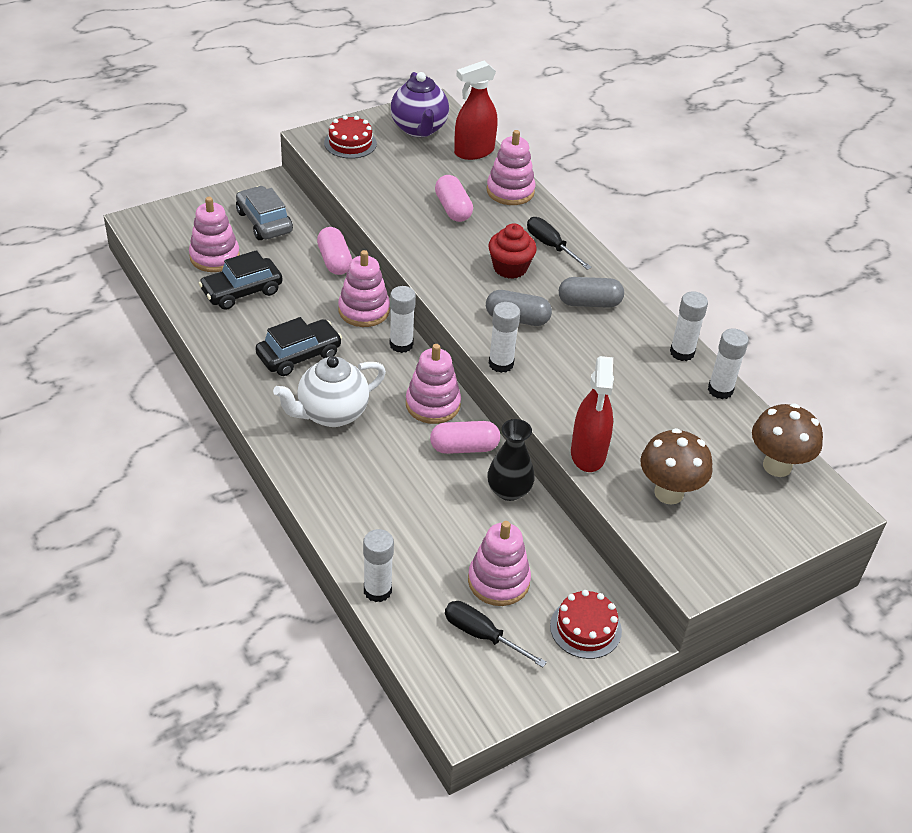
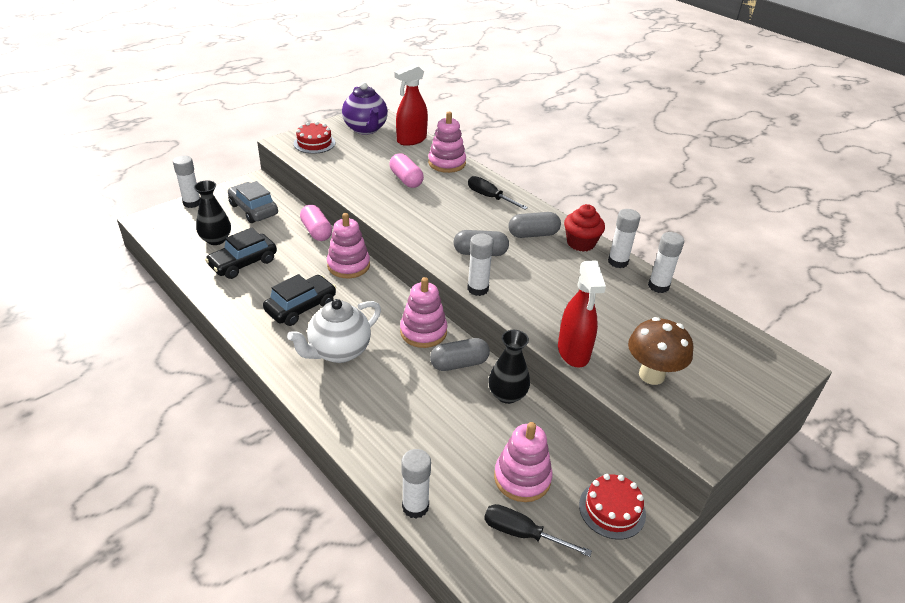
camera: 10 degrees left, 5 degrees down
(214, 257) = (216, 239): pink stacking toy -> black vase
(401, 344) = (385, 288): white glue stick -> white glue stick (192, 203)
(464, 447) = (459, 363): pink capsule -> grey capsule
(510, 268) = (463, 216): red cupcake -> red cupcake (581, 243)
(777, 466) = (727, 339): brown mushroom -> none

